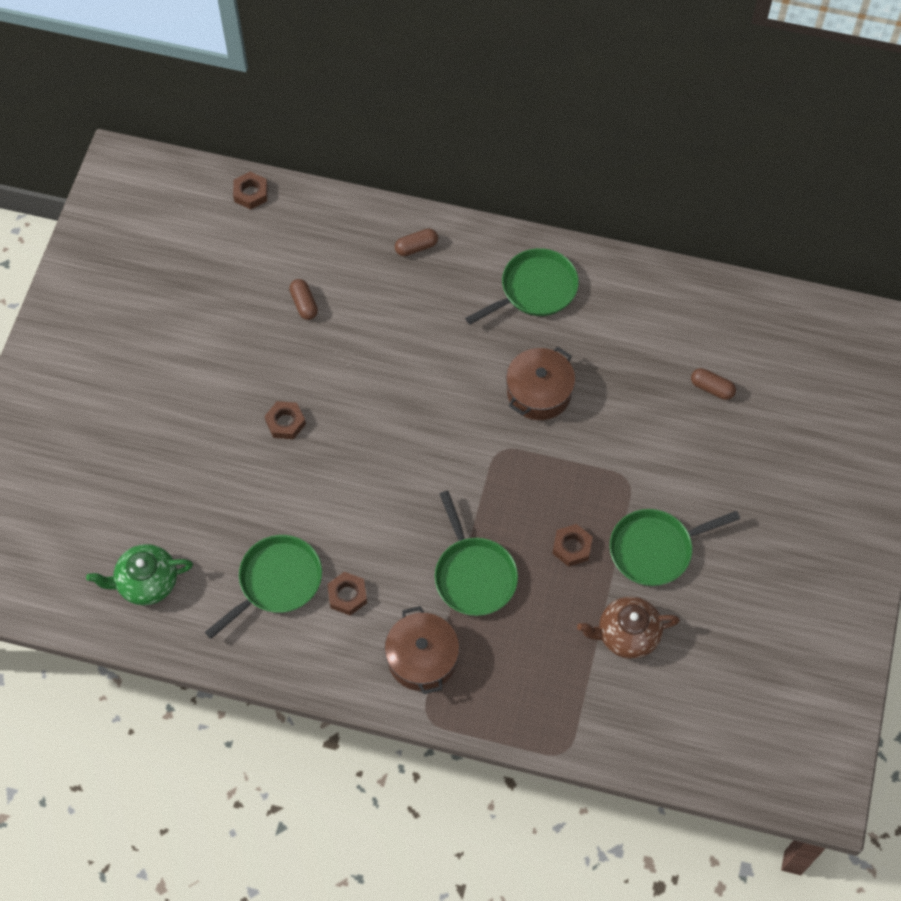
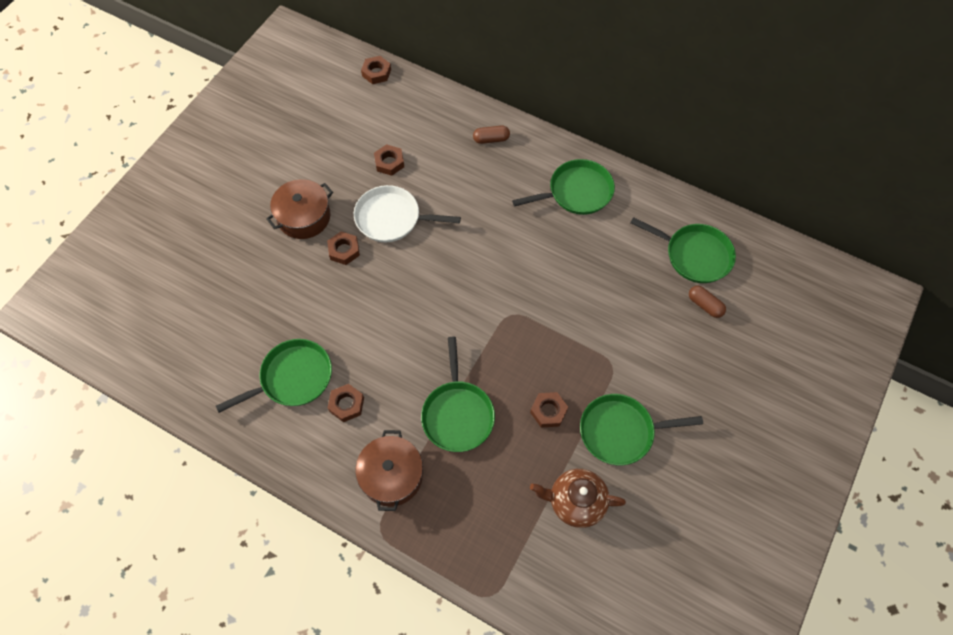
camera: 15 degrees right, 0 degrees up
(146, 582) = (189, 352): green teapot -> none
(304, 304) = (389, 162): brown capsule -> brown nut
(329, 371) = (392, 218): none -> white pan
(539, 392) = (557, 274): brown pot -> brown pot (304, 217)
(687, 333) = (694, 255): none -> green pan

